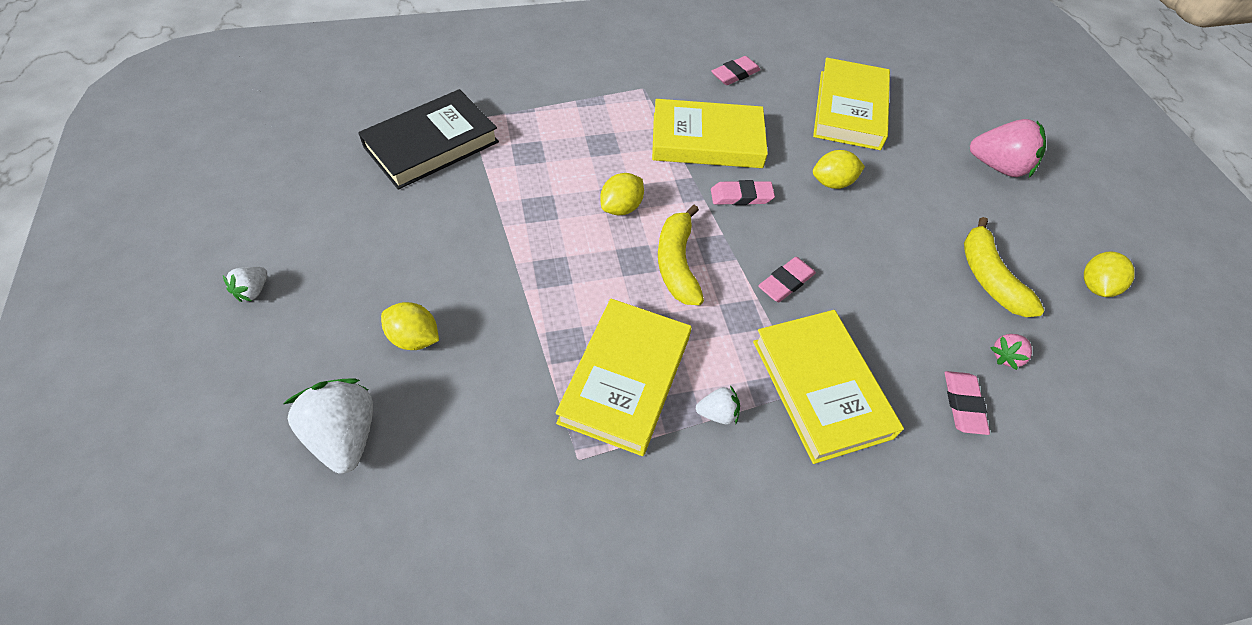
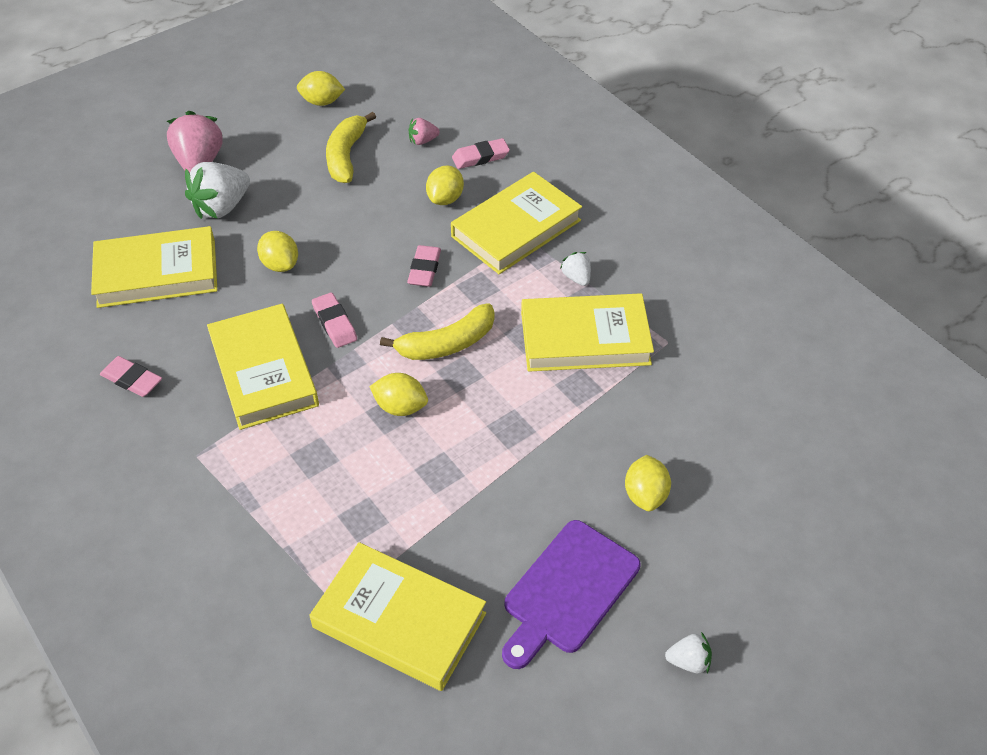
camera: 110 degrees left, 5 degrees down
(344, 436) = (758, 493): white strawberry -> white strawberry (222, 207)
(374, 243) = (568, 591): none -> purple cutting board
(431, 144) = (399, 620): black book -> yellow book
(785, 282) = (424, 269): pink eraser -> pink eraser turned 75 degrees clockwise
(892, 340) = (445, 199): none -> yellow lemon
(989, 277) = (346, 156): yellow banana -> yellow banana turned 135 degrees clockwise
(1006, 356) = (423, 141): pink strawberry -> pink strawberry turned 135 degrees clockwise

